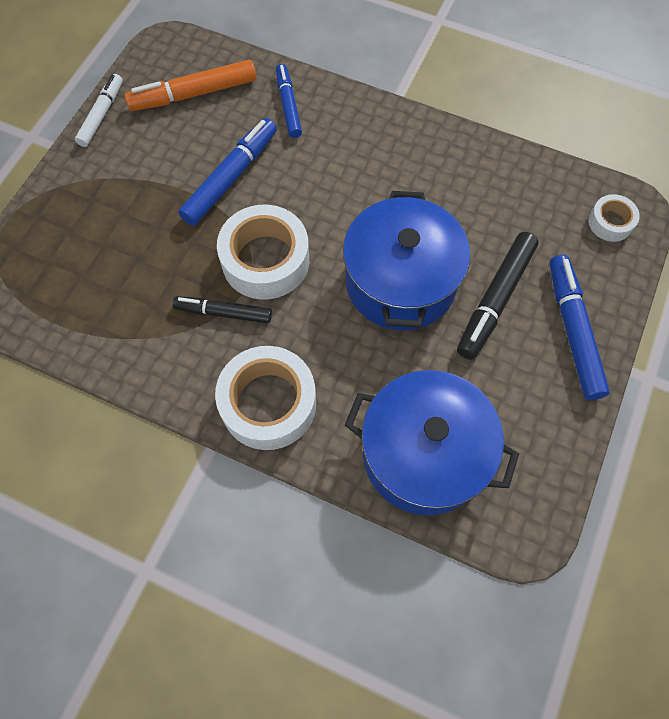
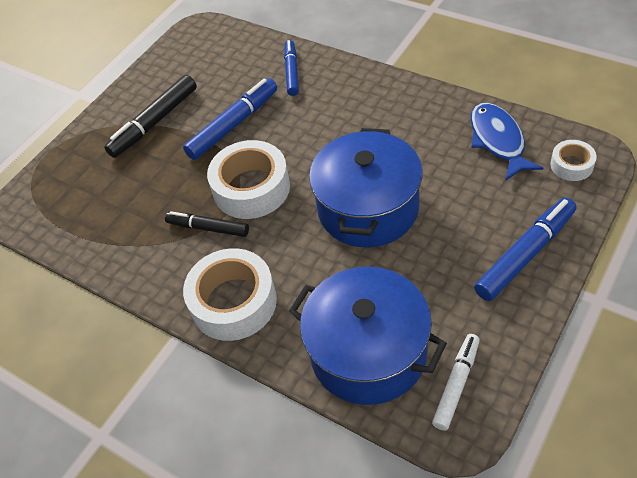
camera: 15 degrees right, 15 degrees down
(101, 115) = (137, 78): white marker -> white marker (456, 384)
(194, 94) = (214, 63): orange marker -> none
(495, 300) = (454, 226): black marker -> black marker (154, 122)
(531, 193) = (498, 140): none -> blue fish
(572, 331) = (525, 254): blue marker -> blue marker turned 45 degrees clockwise

